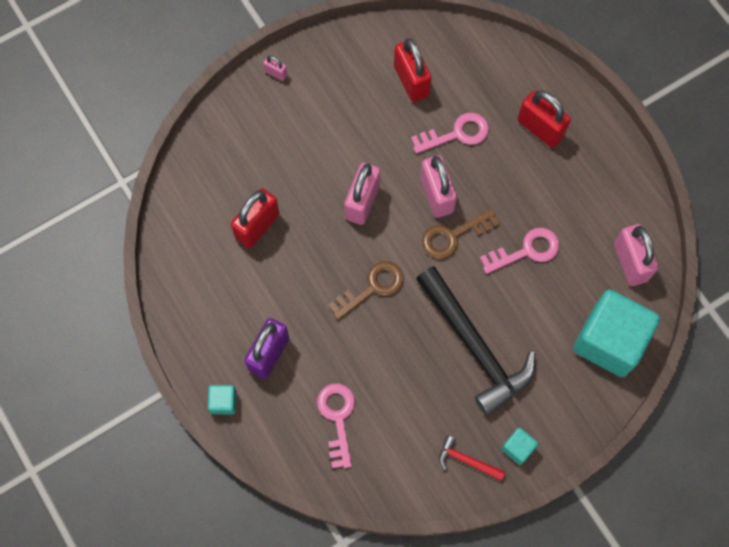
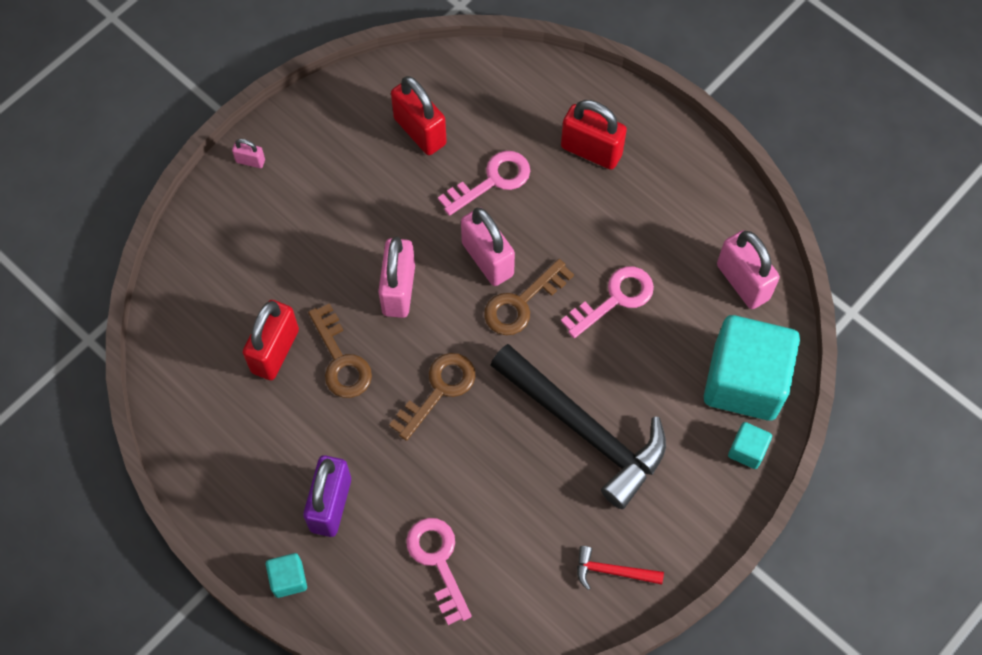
camera: 15 degrees left, 5 degrees down
(305, 245) = (341, 360): none -> brown key
(517, 448) = (670, 539): turquoise cube -> turquoise cube (747, 450)

